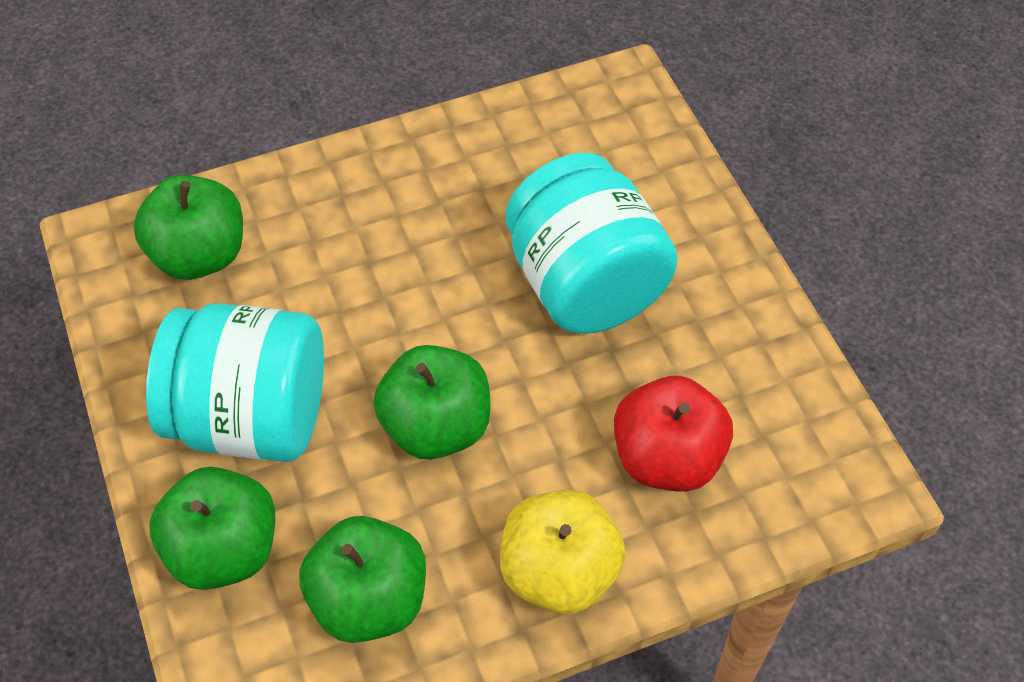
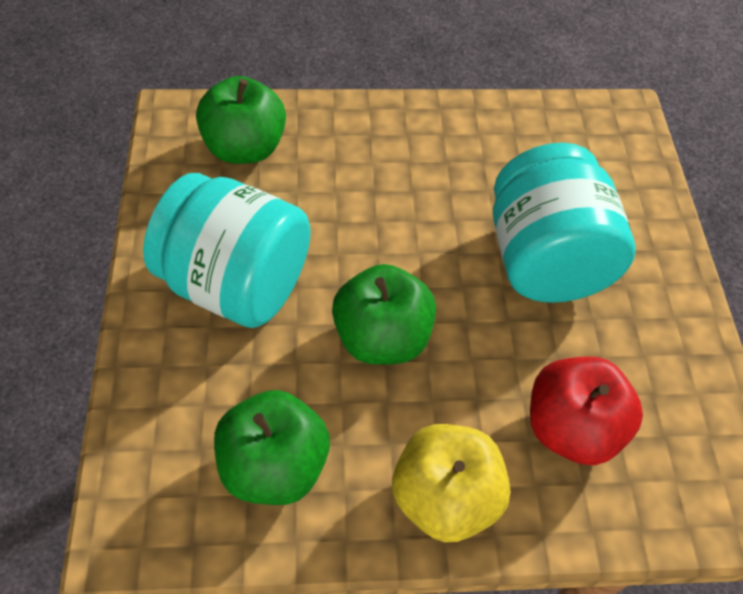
camera: 15 degrees right, 0 degrees up
(224, 550) = (172, 383): green apple -> none

